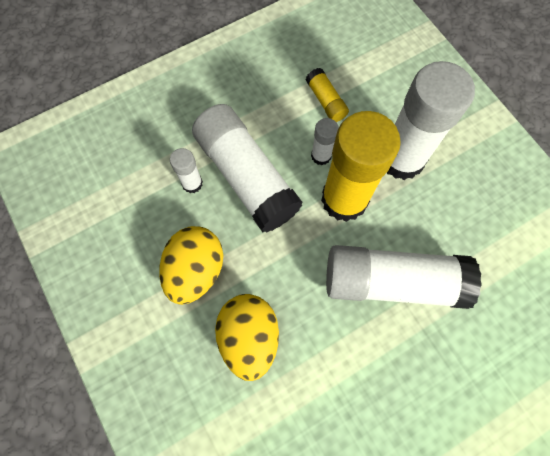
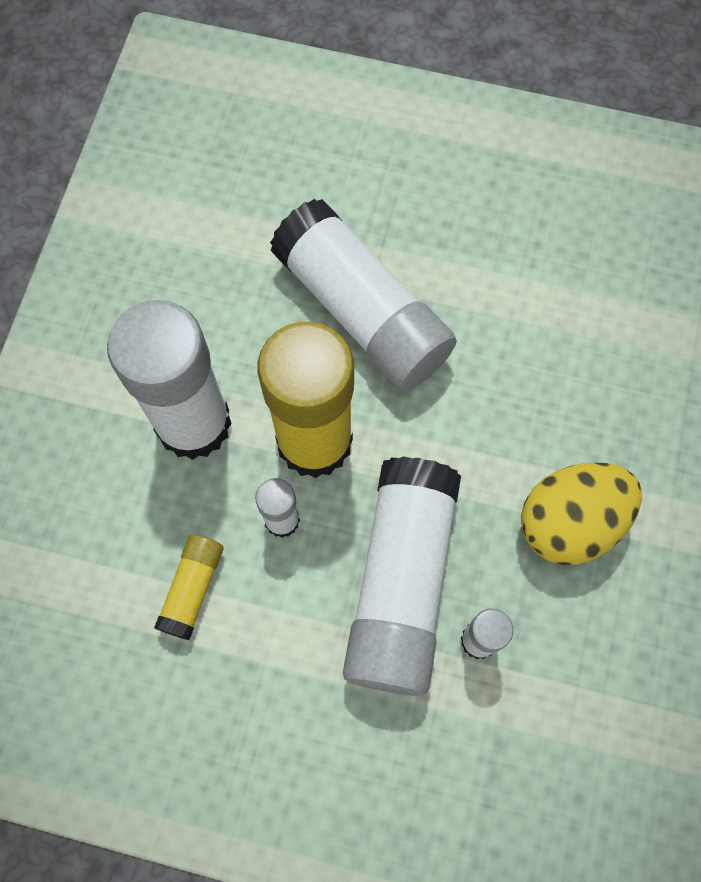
camera: 135 degrees left, 0 degrees up
(249, 337) = (572, 396): yellow egg -> none

